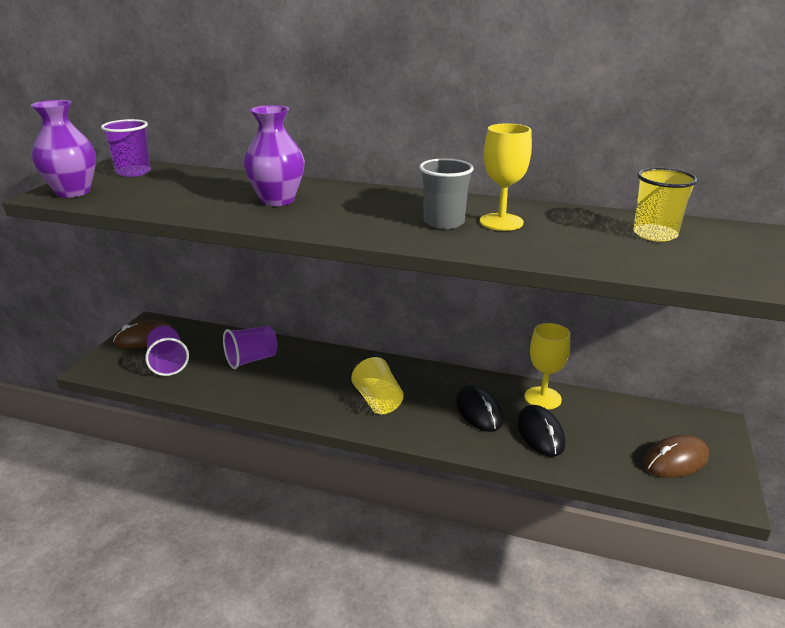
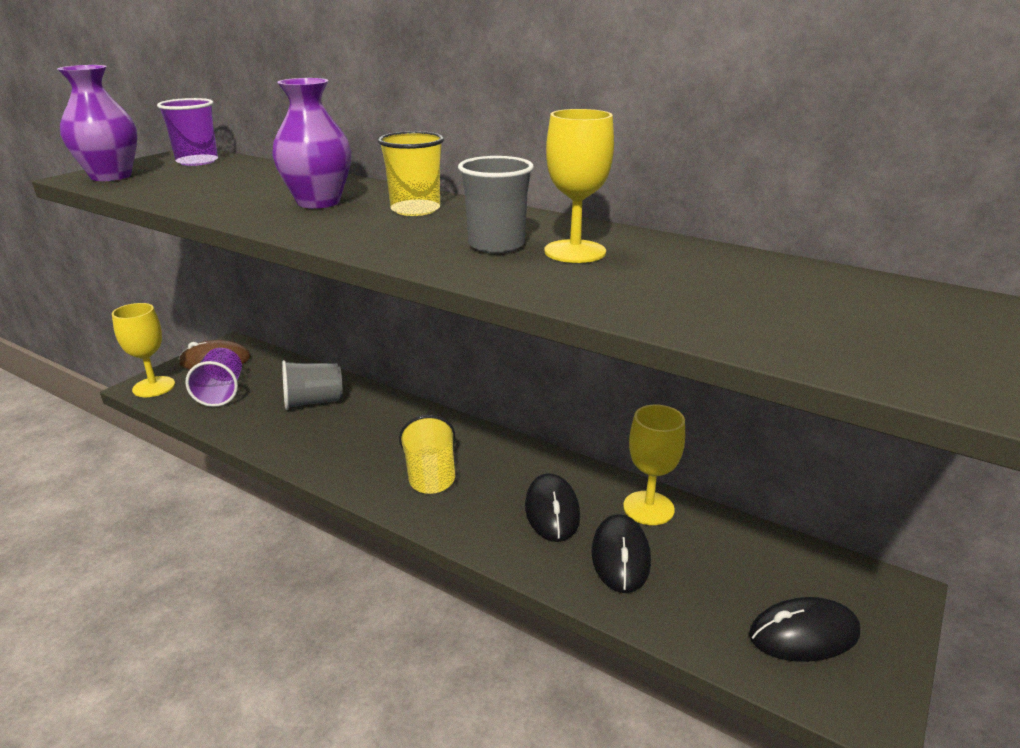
camera: 15 degrees right, 0 degrees up
(104, 367) = (154, 387): none -> yellow goblet
(252, 360) = (313, 402): purple cup -> grey cup
(655, 234) = (790, 289): yellow cup -> yellow cup (415, 209)
(675, 460) = (804, 634): brown mouse -> black mouse

